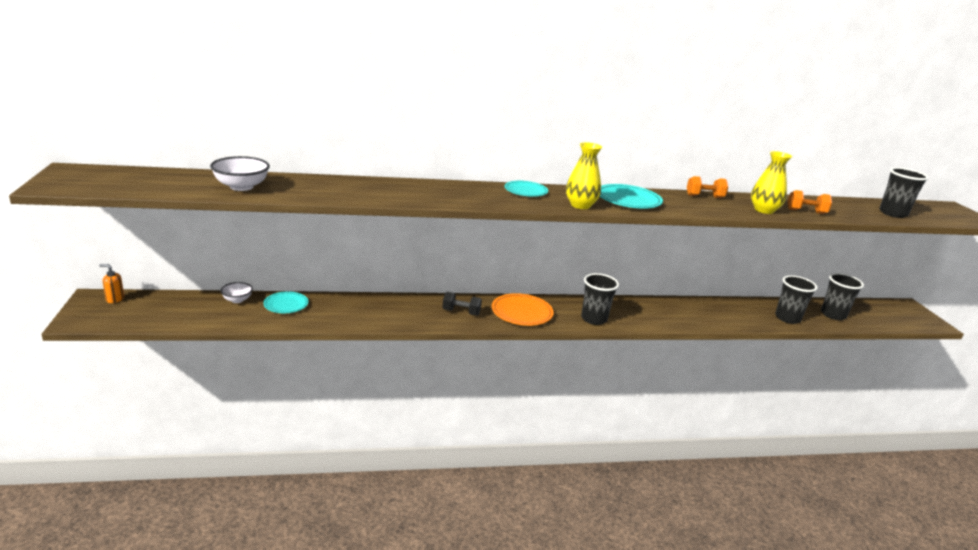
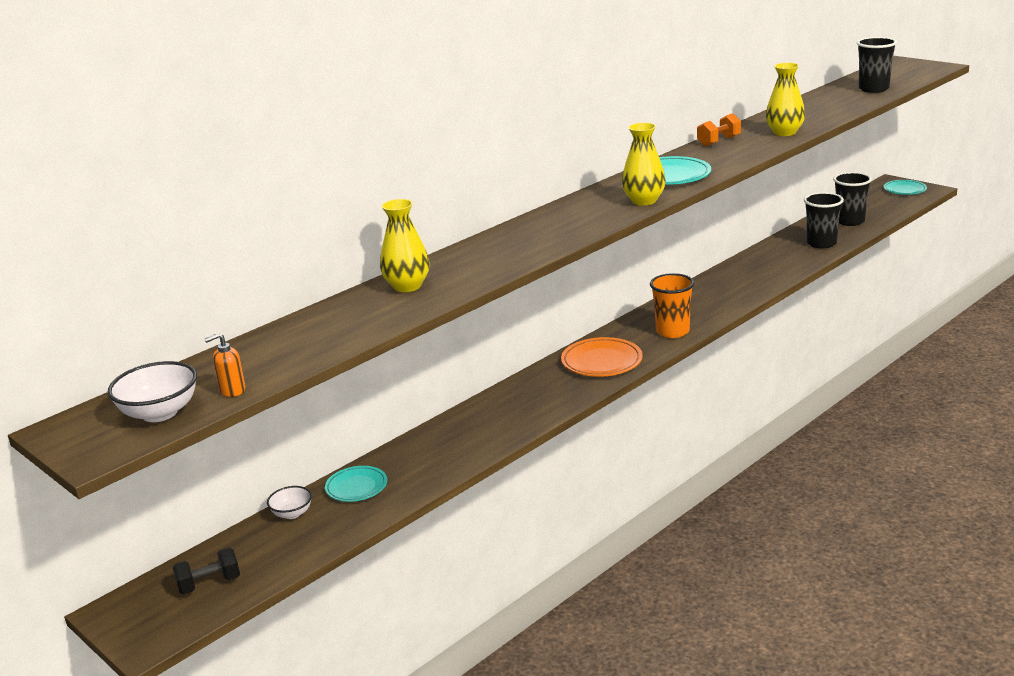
camera: 30 degrees left, 0 degrees up
(115, 299) = (142, 597): orange soap dispenser -> orange soap dispenser (232, 390)
(241, 187) = (303, 344): white bowl -> white bowl (160, 413)
(352, 186) = (407, 286): none -> yellow vase
(461, 312) = (546, 393): black dumbbell -> black dumbbell (209, 584)
(525, 191) = (571, 210): turquoise plate -> turquoise plate (904, 190)
(594, 319) = (672, 331): black cup -> orange cup
(806, 211) = (815, 118): orange dumbbell -> none

